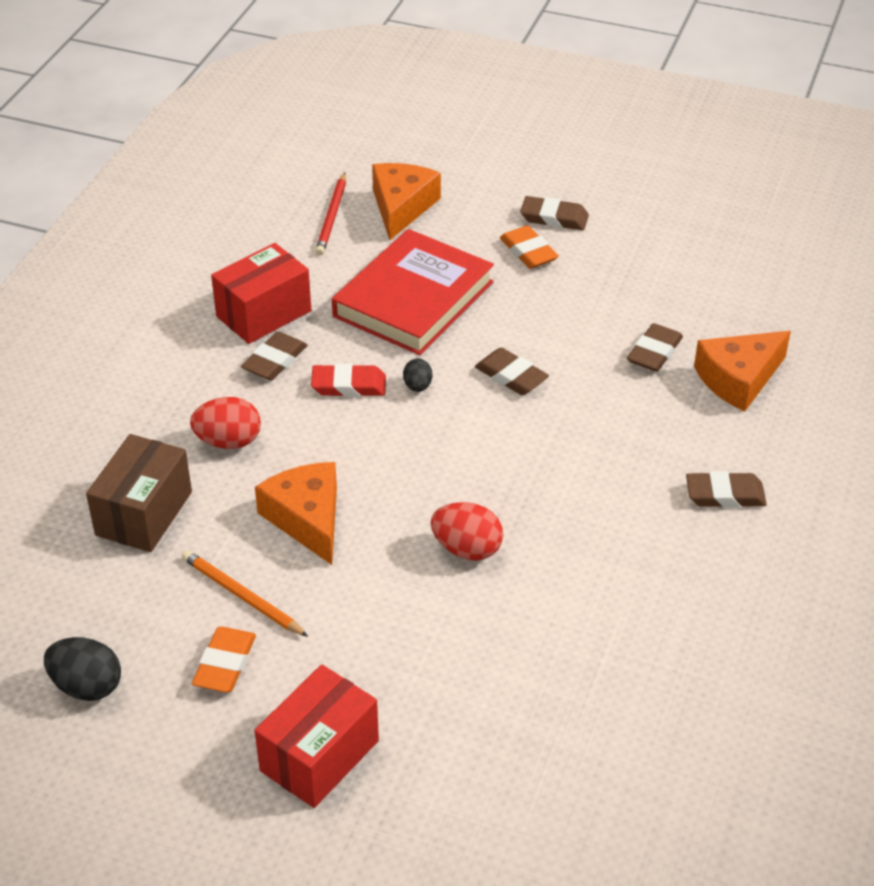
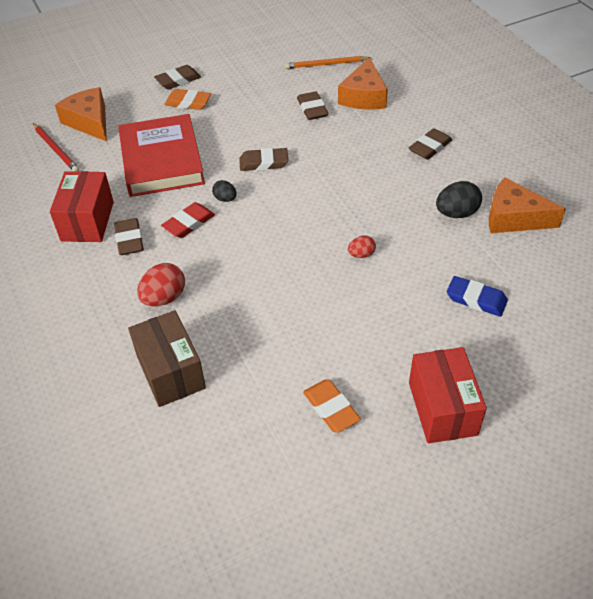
camera: 45 degrees left, 5 degrees up
(87, 686) = (276, 489): black egg -> black egg (456, 213)
(241, 596) = (288, 368): orange pencil -> orange pencil (326, 64)
(307, 519) = (264, 302): orange cheese -> orange cheese (514, 218)
(467, 549) = (361, 254): red egg -> red egg, size x0.59
(514, 691) = (476, 299): none -> blue eraser

